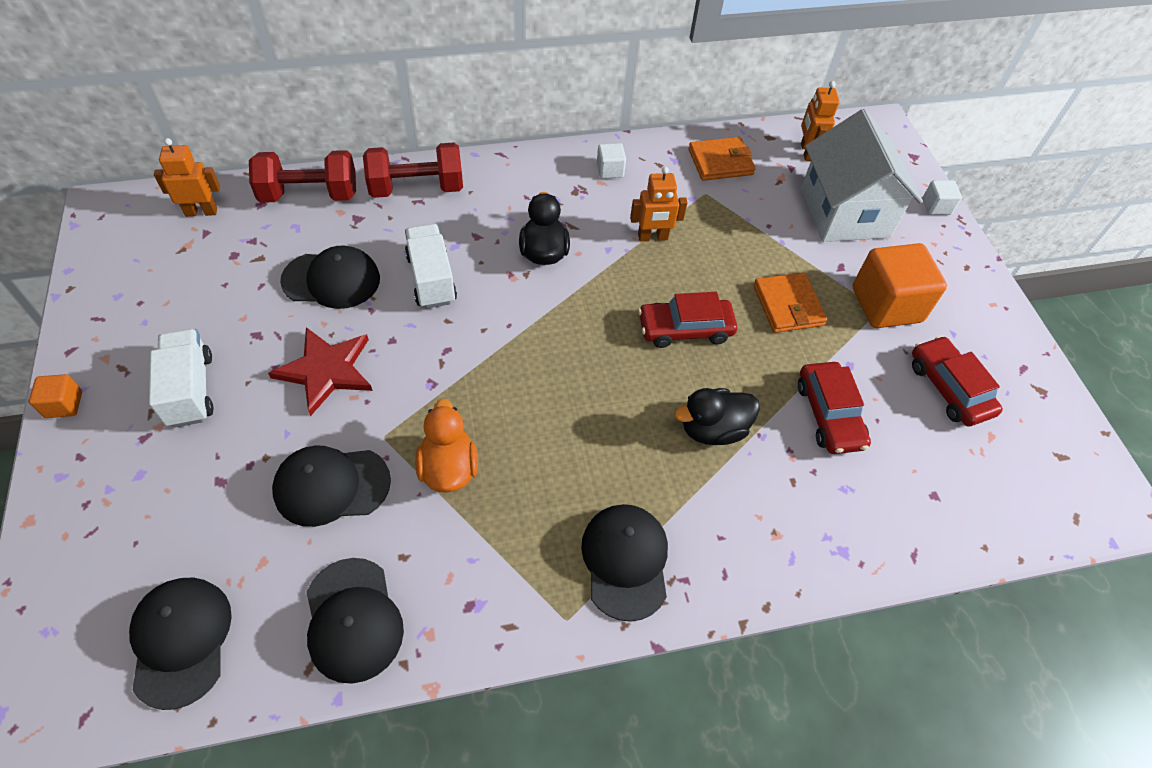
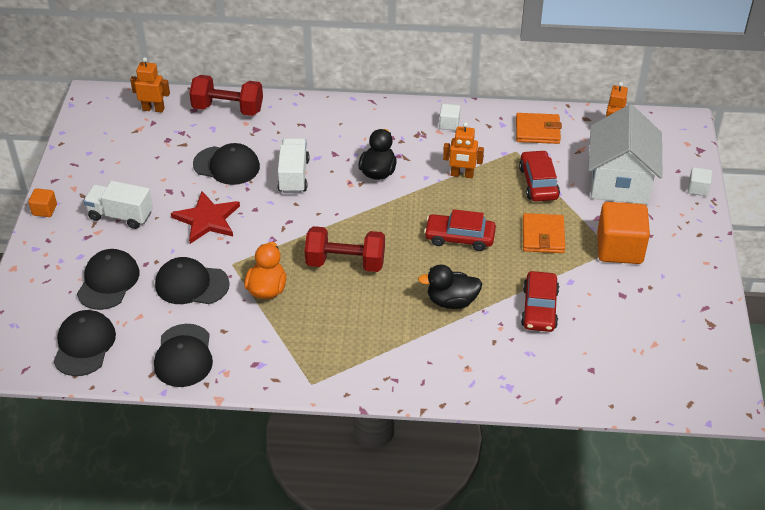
camera: 20 degrees right, 10 degrees down
(190, 390) = (121, 215): white truck -> white truck turned 75 degrees counterclockwise
(417, 188) = (303, 116): red dumbbell -> red dumbbell (345, 263)
(625, 561) = (361, 361): black cap -> black cap (108, 281)
(949, 388) = (638, 309): red car -> red car (538, 183)

